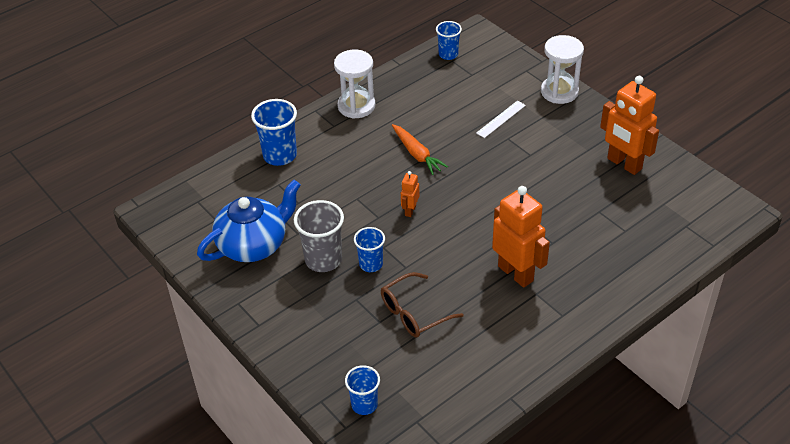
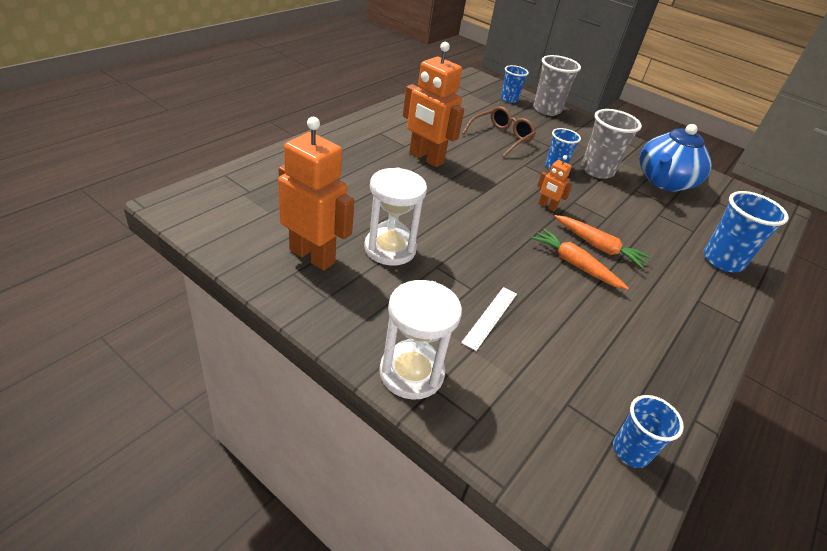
camera: 160 degrees right, 5 degrees down
(318, 380) = (546, 110): none -> grey cup
(356, 106) = (696, 331): white hourglass -> white hourglass (390, 249)
(385, 169) = (598, 247): none -> orange carrot
(410, 210) = (547, 206): orange robot -> orange robot turned 120 degrees clockwise

